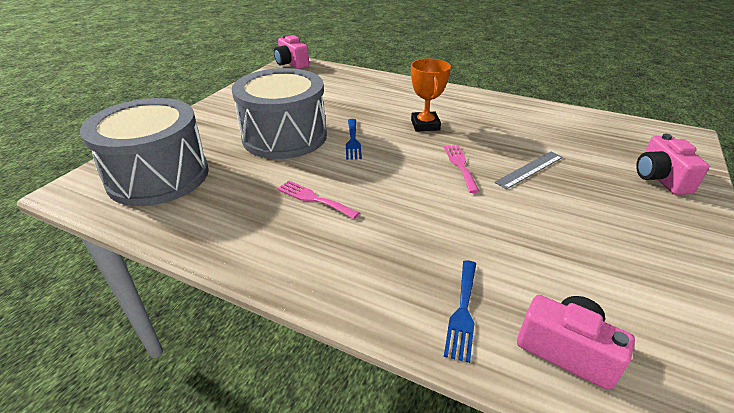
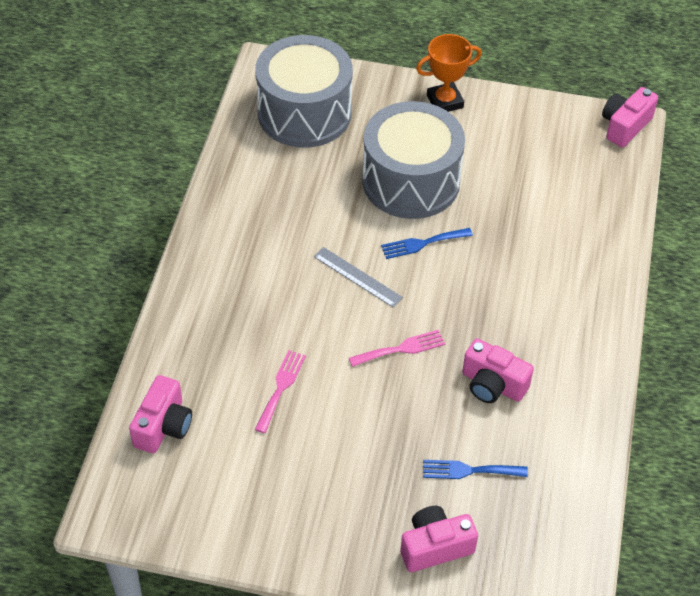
camera: 75 degrees right, 15 degrees up
(314, 199) = (303, 236): pink fork -> pink fork (281, 388)
(425, 125) = (487, 307): orange trophy -> orange trophy (445, 101)
(462, 312) = (187, 361): blue fork -> blue fork (469, 470)
(498, 133) = (492, 385): none -> pink camera
(529, 169) = (414, 415): grey ruler -> grey ruler (357, 277)

